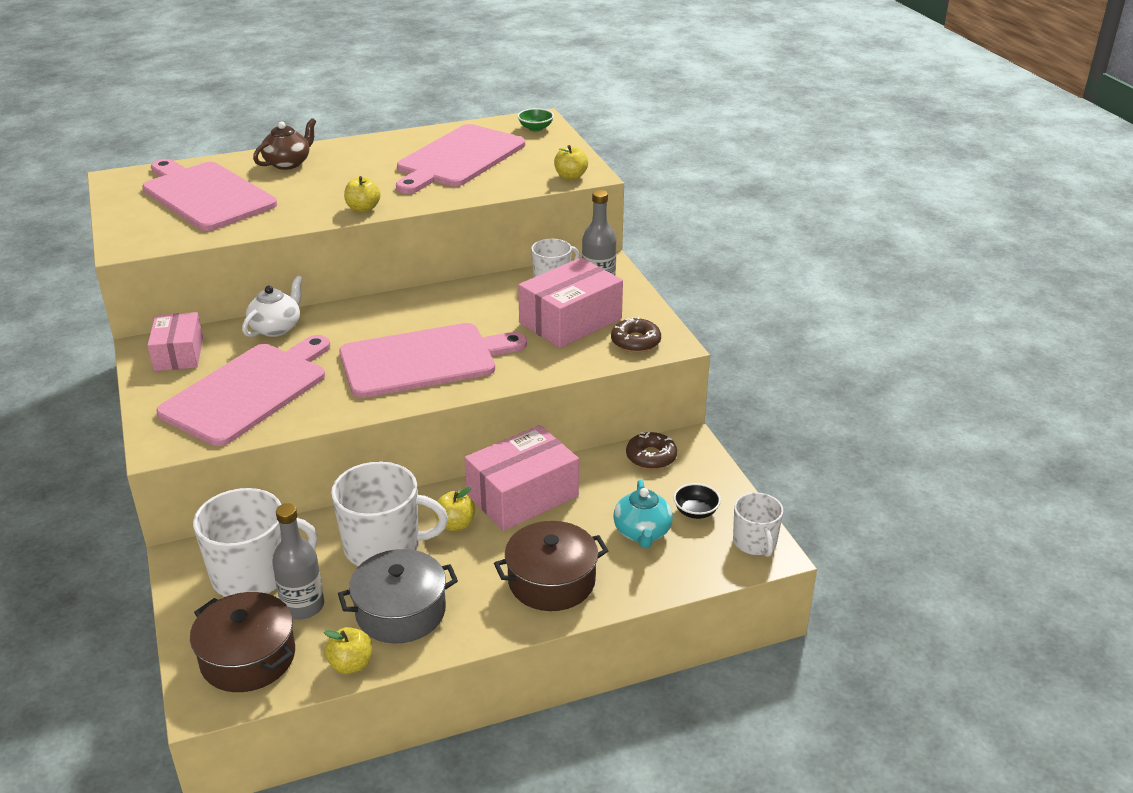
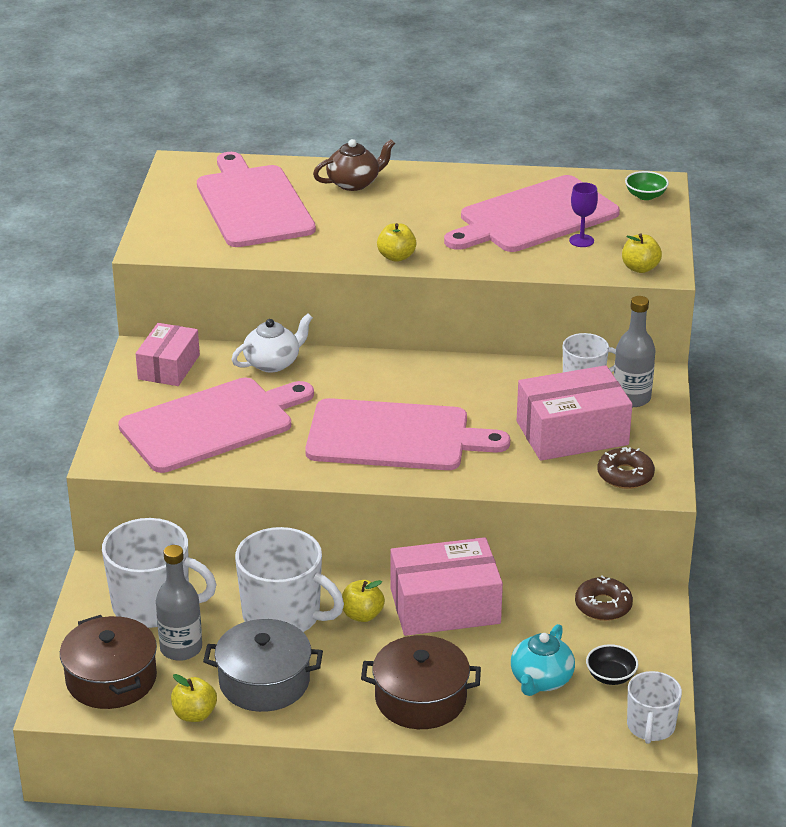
camera: 25 degrees right, 0 degrees up
(509, 167) = (581, 241): none -> purple goblet

